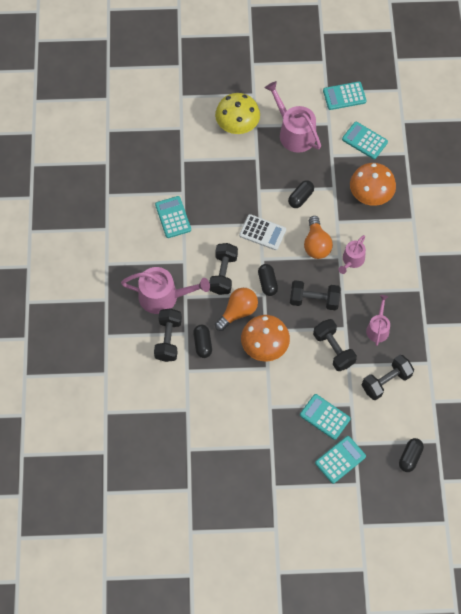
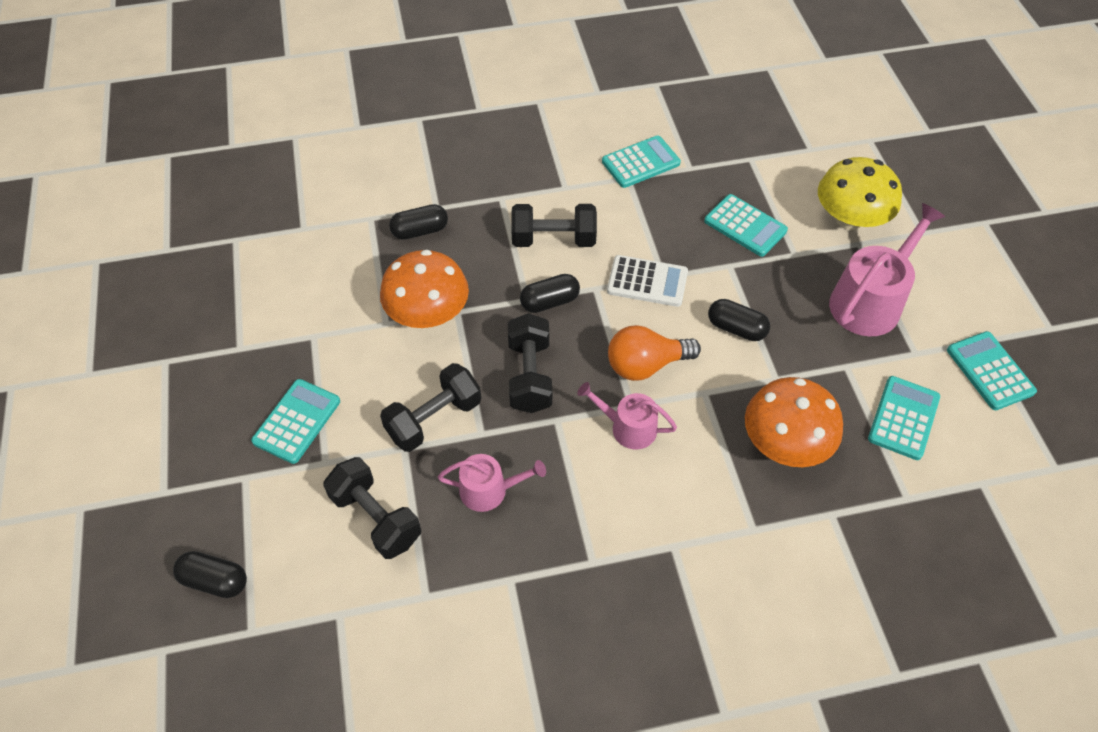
camera: 80 degrees right, 10 degrees down
(163, 296) = (496, 171): pink watering can -> none
(168, 339) = (422, 188): black dumbbell -> none
(238, 312) = (486, 268): orange light bulb -> none
(262, 232) = (647, 282): white calculator -> white calculator turned 90 degrees counterclockwise
(340, 459) = (212, 457): turquoise calculator -> turquoise calculator (745, 226)

